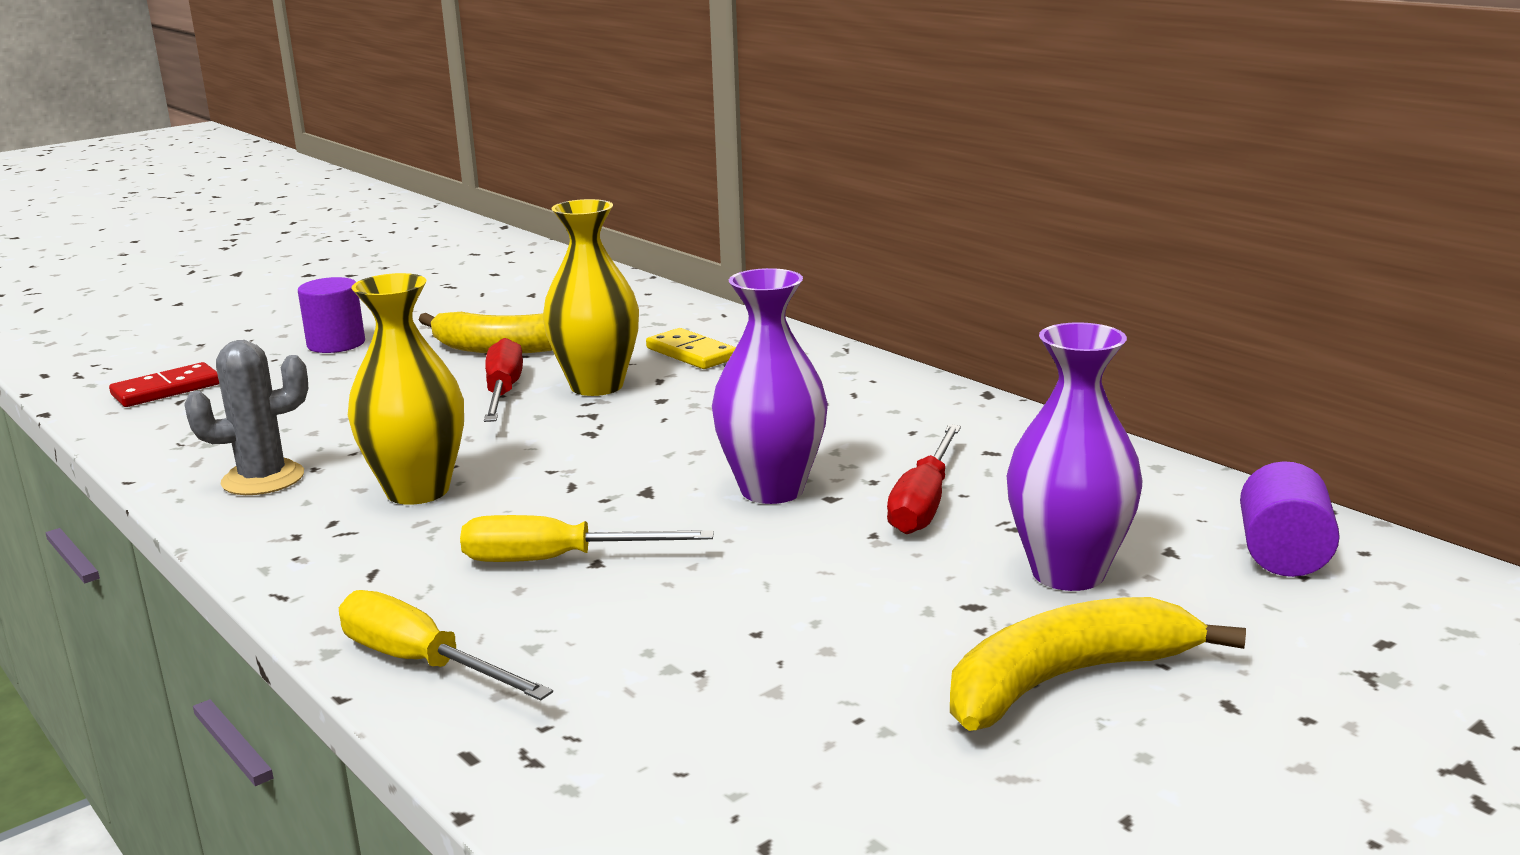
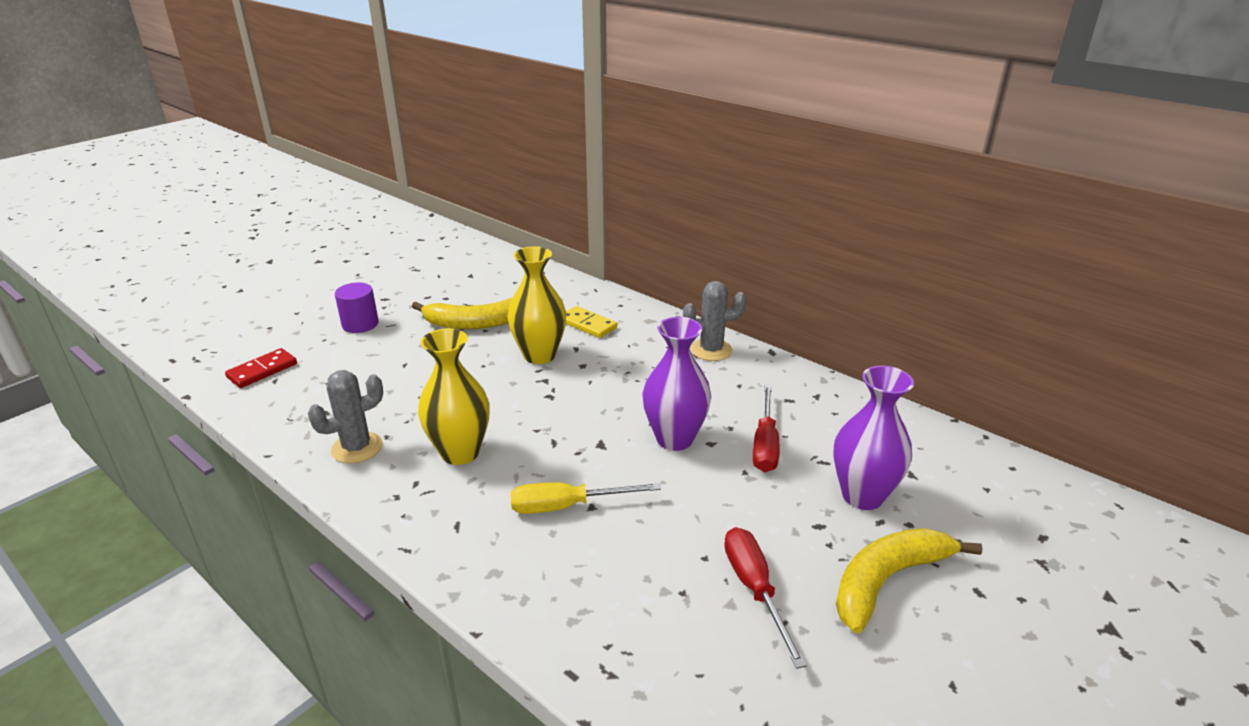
camera: 10 degrees left, 10 degrees up
(421, 663) = (515, 599): yellow screwdriver -> none
(503, 392) = (483, 363): red screwdriver -> red screwdriver (755, 589)
(883, 389) = (711, 350): none -> grey cactus
(1283, 555) = (971, 474): purple cylinder -> none

